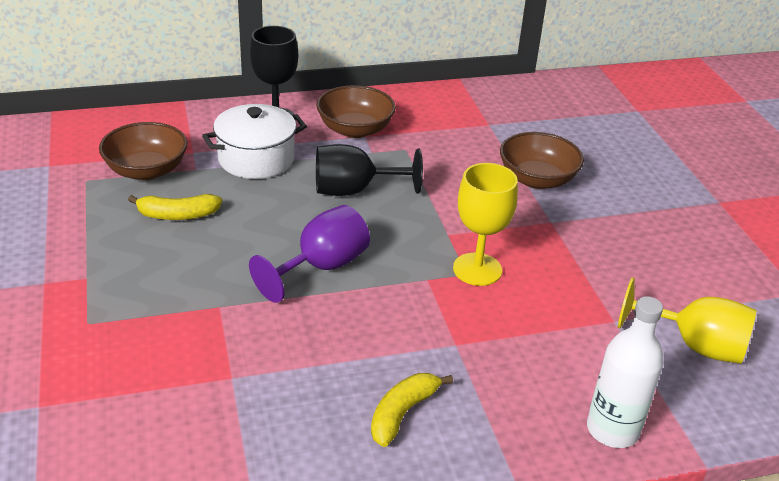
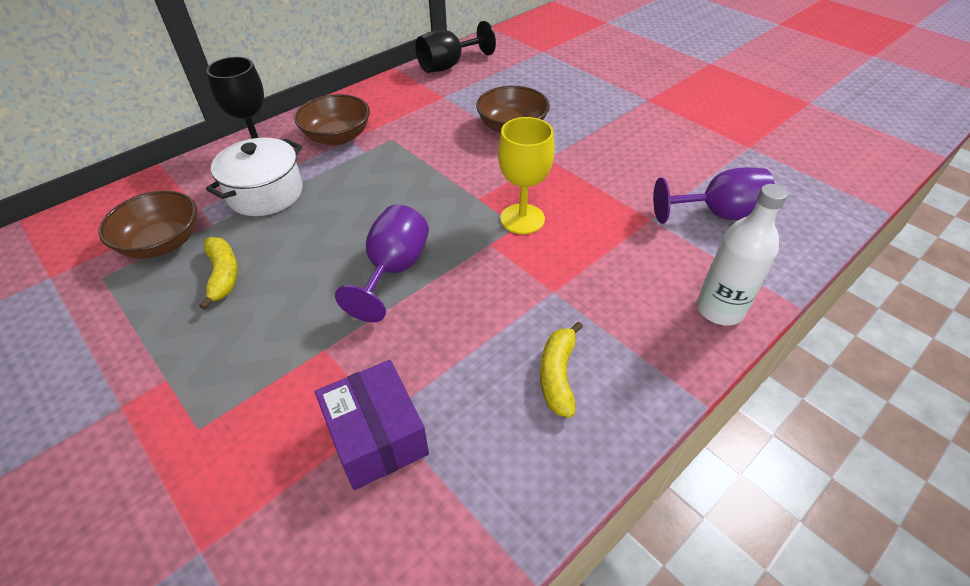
camera: 25 degrees left, 10 degrees up
(177, 215) = (223, 275): yellow banana -> yellow banana turned 75 degrees counterclockwise
(214, 390) = (377, 437): none -> purple box
(354, 190) = (373, 190): black goblet -> black goblet (448, 66)
(694, 345) = (718, 214): yellow goblet -> purple goblet

